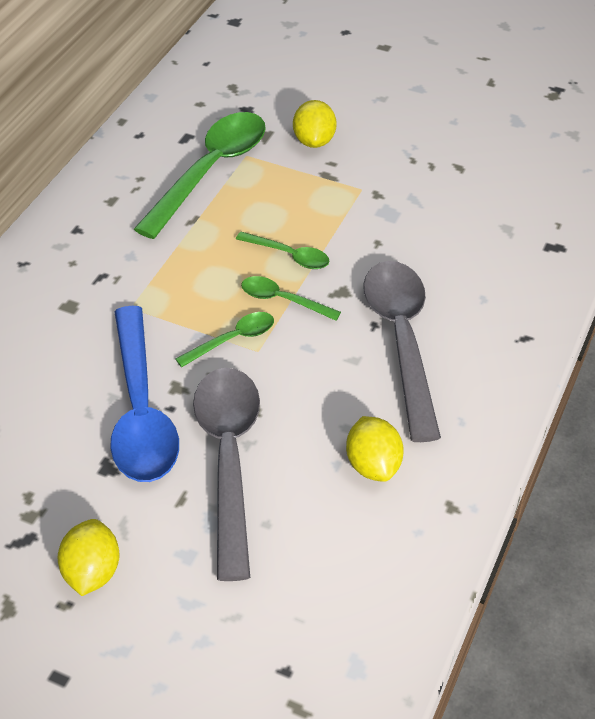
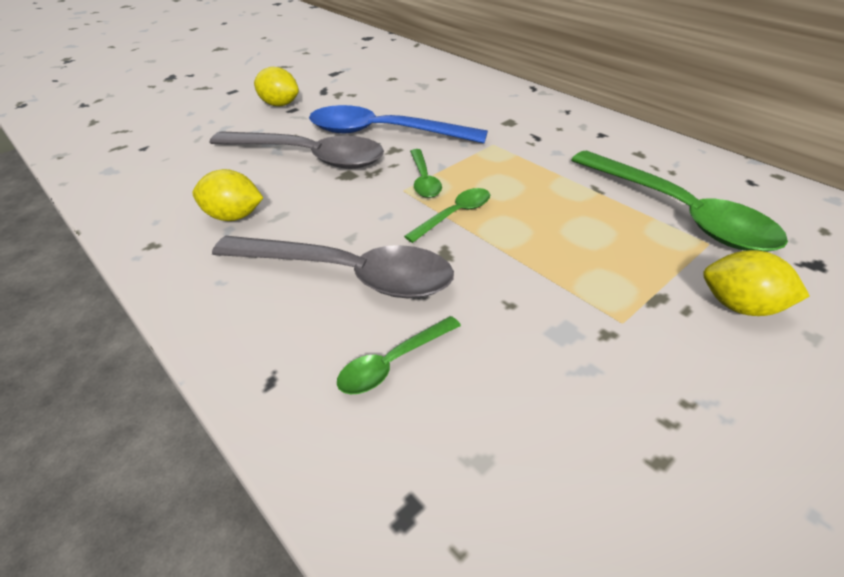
camera: 115 degrees right, 5 degrees down
(289, 255) = (517, 233): green spoon -> green spoon (393, 363)

